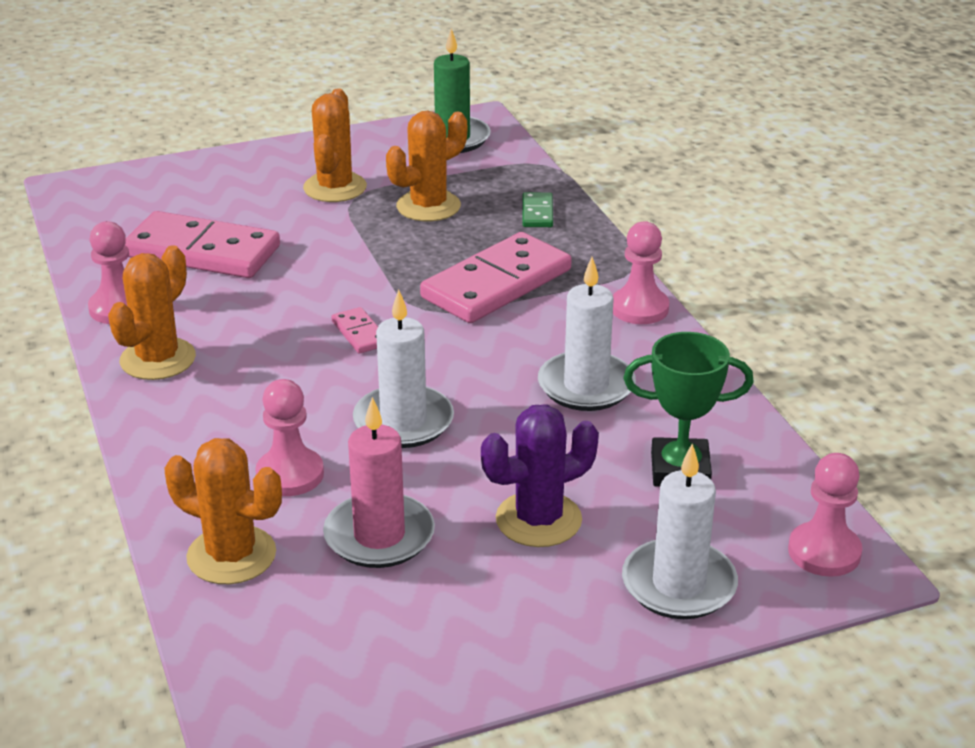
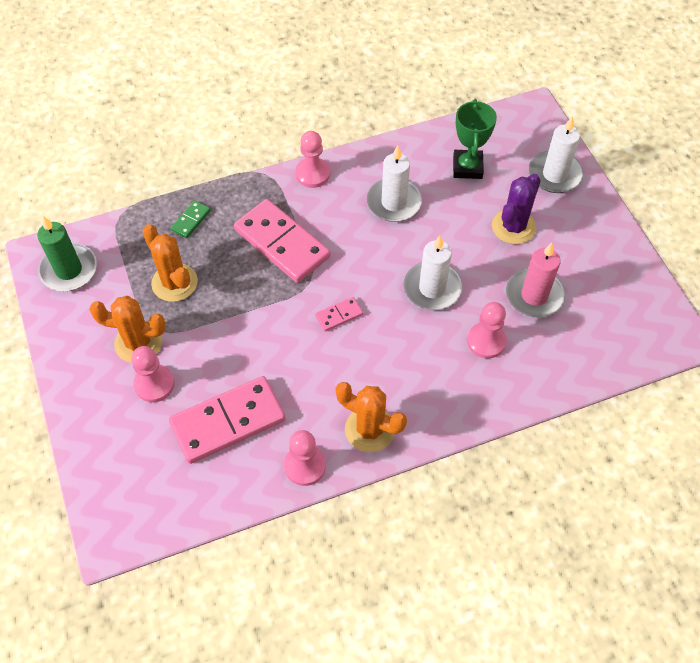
camera: 90 degrees left, 25 degrees up
(202, 251) = (228, 421): pink domino -> pink domino turned 45 degrees clockwise
(231, 555) = (558, 362): orange cactus -> none
(537, 213) = (191, 220): green domino -> green domino turned 60 degrees counterclockwise
(538, 520) = (513, 227): purple cactus -> purple cactus turned 60 degrees clockwise
(824, 552) = (524, 120): pink pawn -> pink pawn (154, 384)

